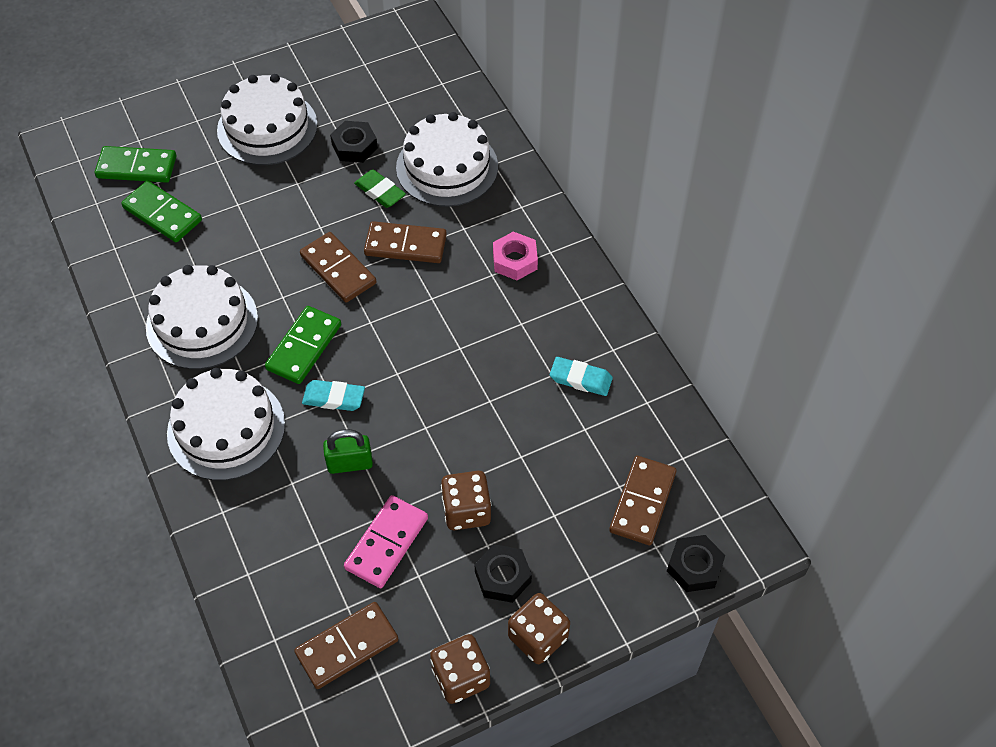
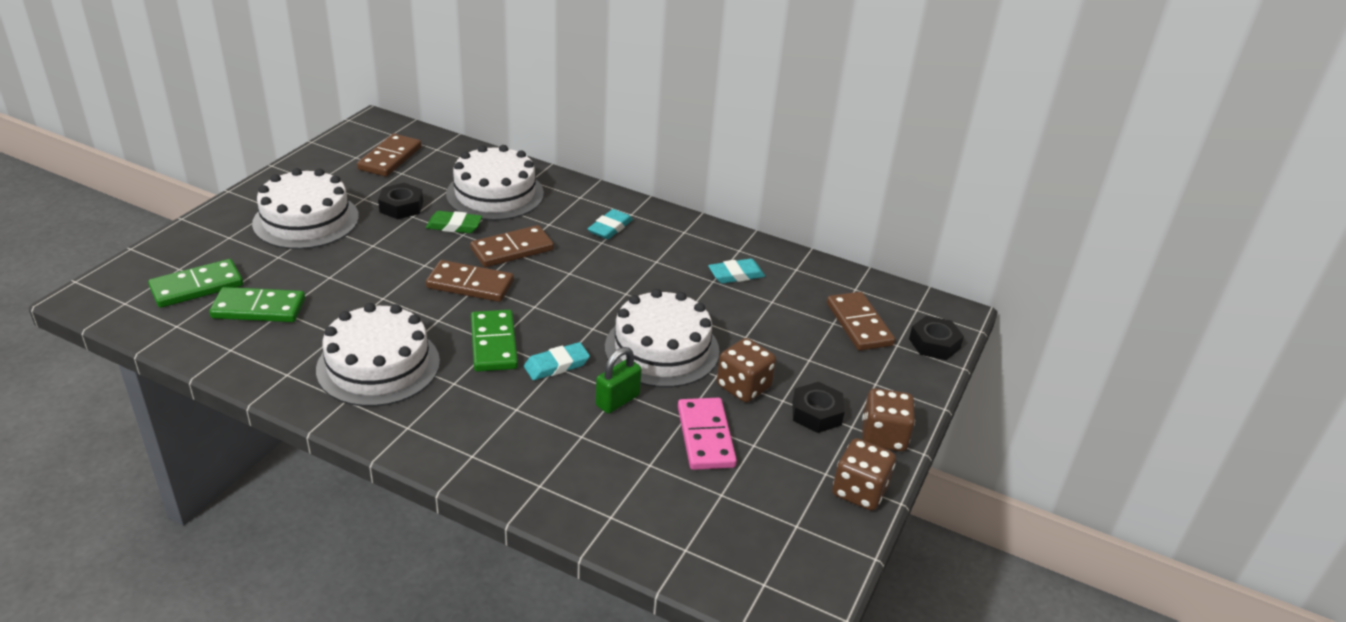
camera: 40 degrees left, 20 degrees down
(226, 428) = (480, 426): white cake -> white cake (662, 349)
(347, 647) = (751, 520): brown domino -> brown domino (390, 158)
(515, 260) = (610, 228): pink nut -> turquoise eraser

